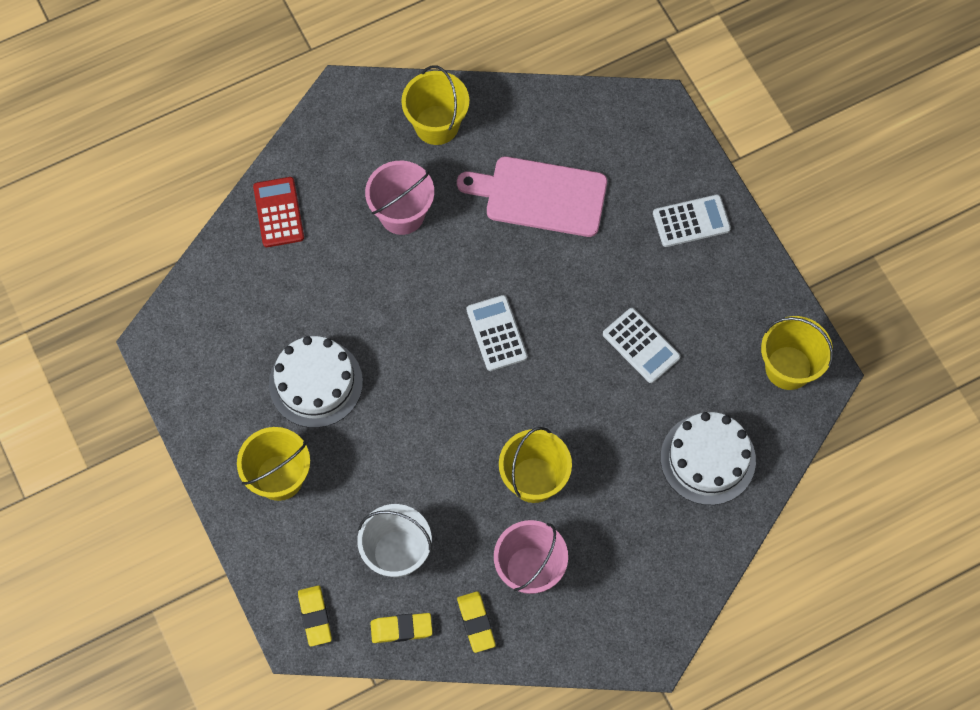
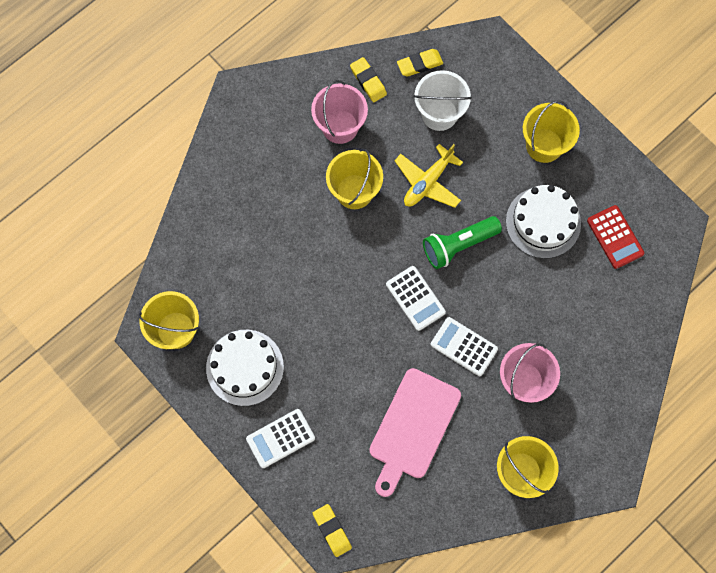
camera: 165 degrees right, 5 degrees up
(278, 212) = (624, 355): red calculator -> red calculator (615, 237)
(315, 616) = (483, 57): yellow eraser -> yellow eraser (332, 530)
(426, 382) = (458, 245): none -> green flashlight
(439, 468) = (428, 182): none -> yellow plane
(540, 196) = (413, 428): pink cutting board -> pink cutting board turned 120 degrees clockwise
(641, 346) = (298, 318): white calculator -> white calculator (464, 346)
(708, 459) = (225, 241): white cake -> white cake (245, 367)

